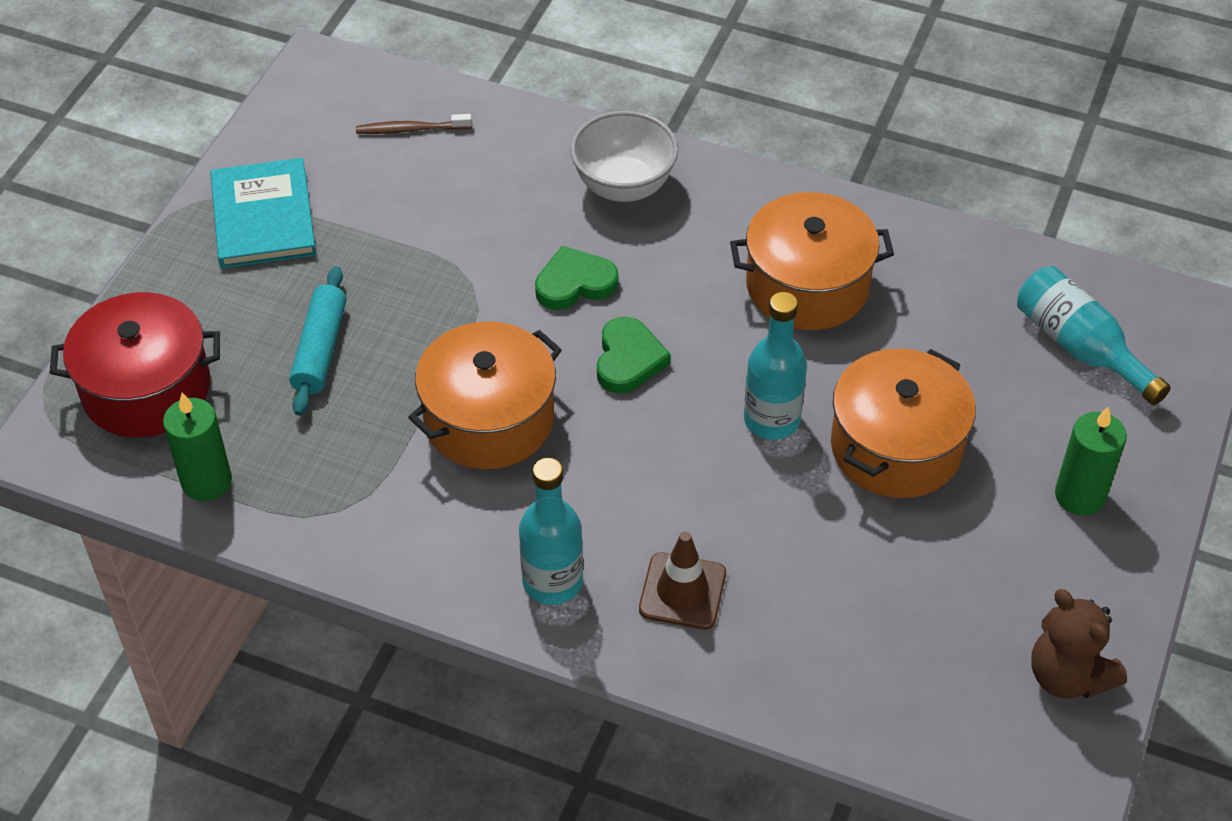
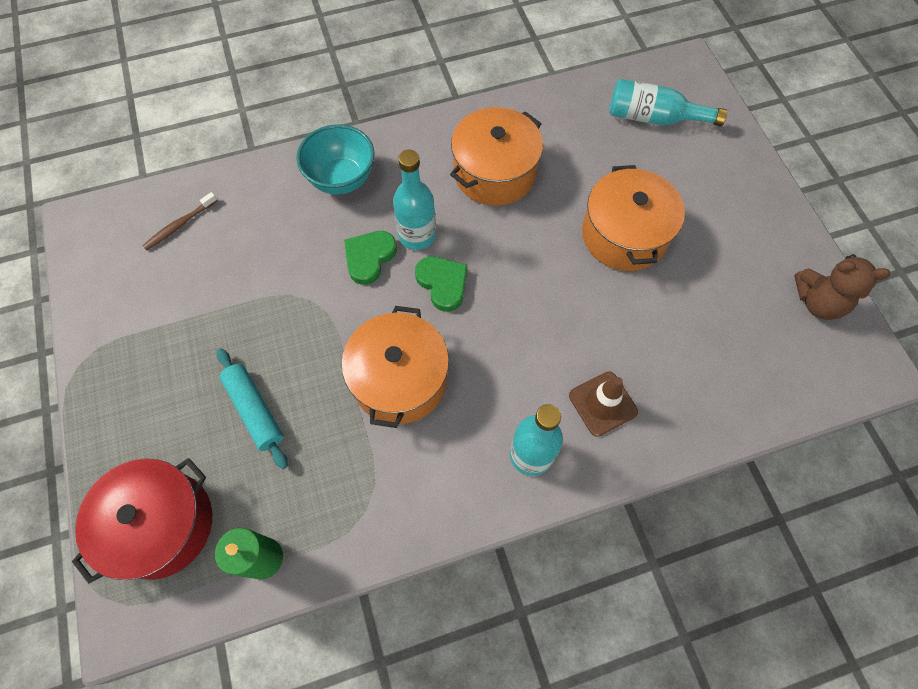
camera: 40 degrees left, 15 degrees up
(263, 217) = (134, 347): turquoise book -> none
(624, 186) = (342, 179): white bowl -> turquoise bowl
(771, 420) = (550, 265): turquoise bottle -> turquoise bottle (417, 235)
(1080, 495) = (729, 199): green candle -> none

